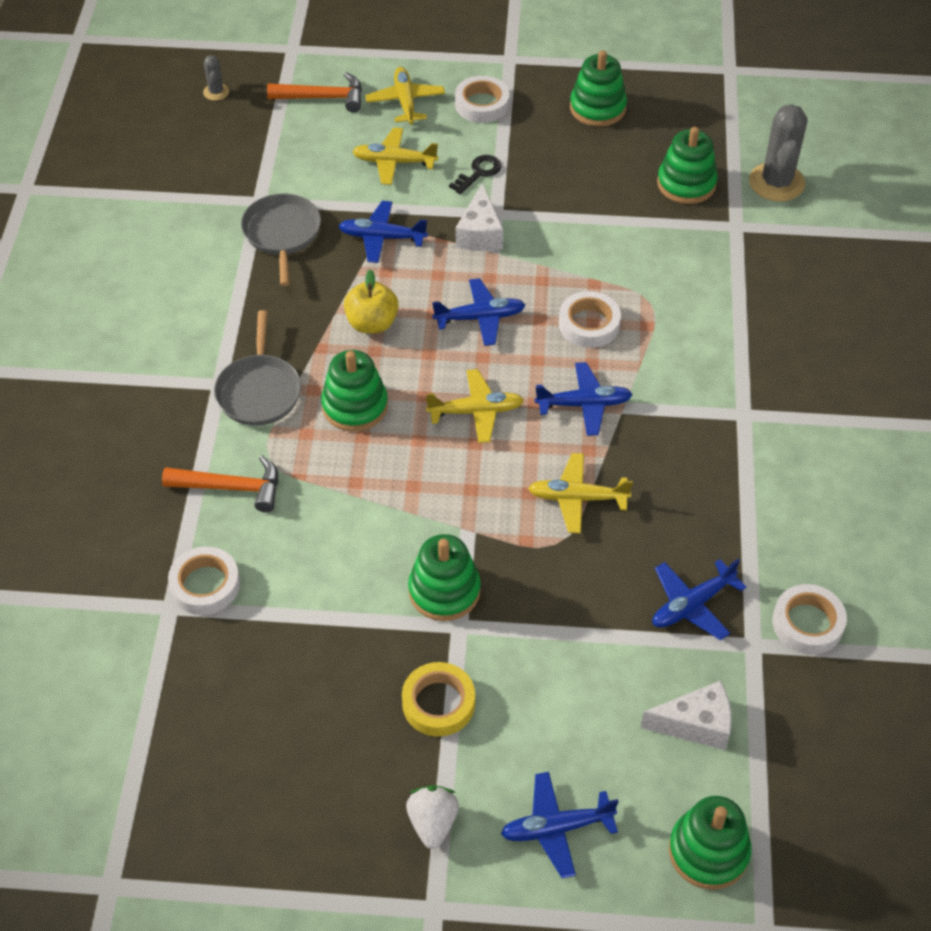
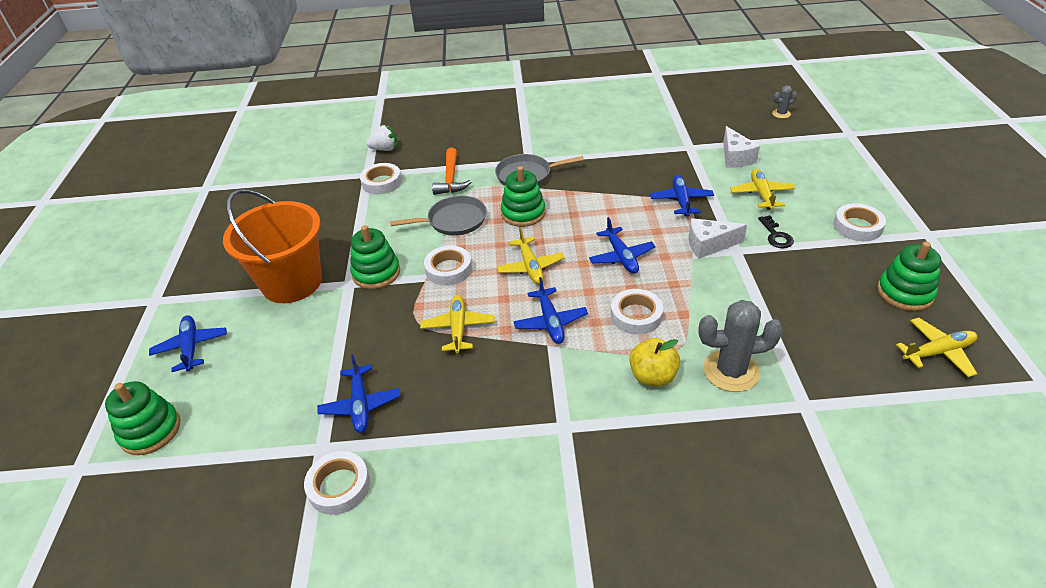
camera: 85 degrees right, 10 degrees down
(282, 234) = (664, 160): grey pan -> grey pan (453, 221)
(323, 98) = (807, 154): orange hammer -> none
(372, 323) = (598, 209): yellow apple -> yellow apple (653, 376)
(405, 102) = (831, 189): yellow plane -> yellow plane (938, 352)
(432, 823) = (210, 292): white strawberry -> white strawberry (385, 149)
(438, 703) = (292, 282): yellow tape -> orange bucket
(458, 502) = (448, 269): none -> white tape
(479, 173) = (776, 235): black key -> black key turned 45 degrees clockwise
(686, 184) = (842, 363): green stacking toy -> none
(692, 605) = (360, 405): blue plane -> blue plane turned 150 degrees counterclockwise
(695, 724) = (254, 415): white cheese -> white cheese (735, 157)
(776, 182) = (889, 435): grey cactus -> grey cactus (731, 371)

